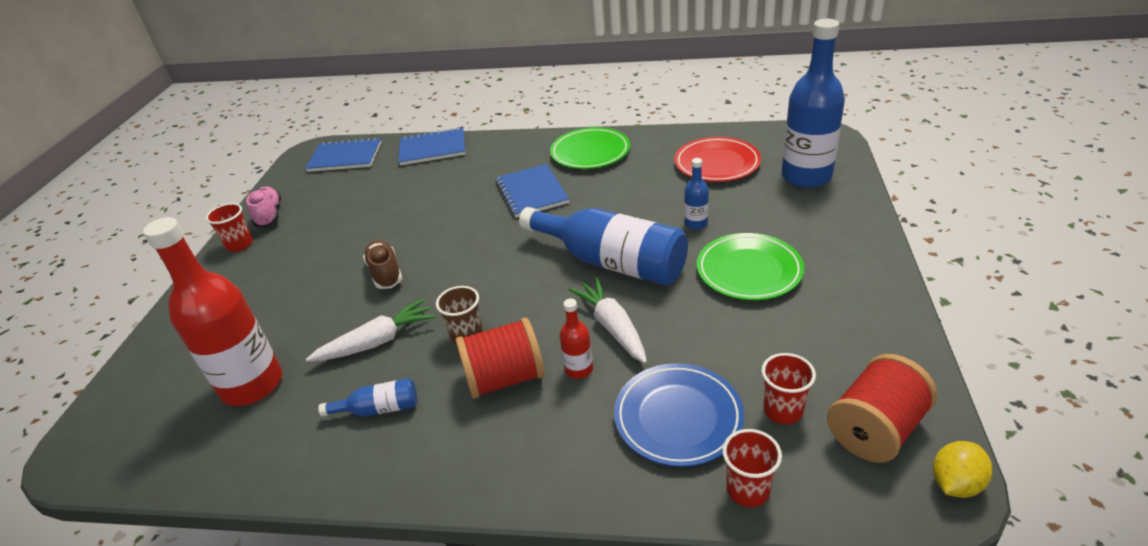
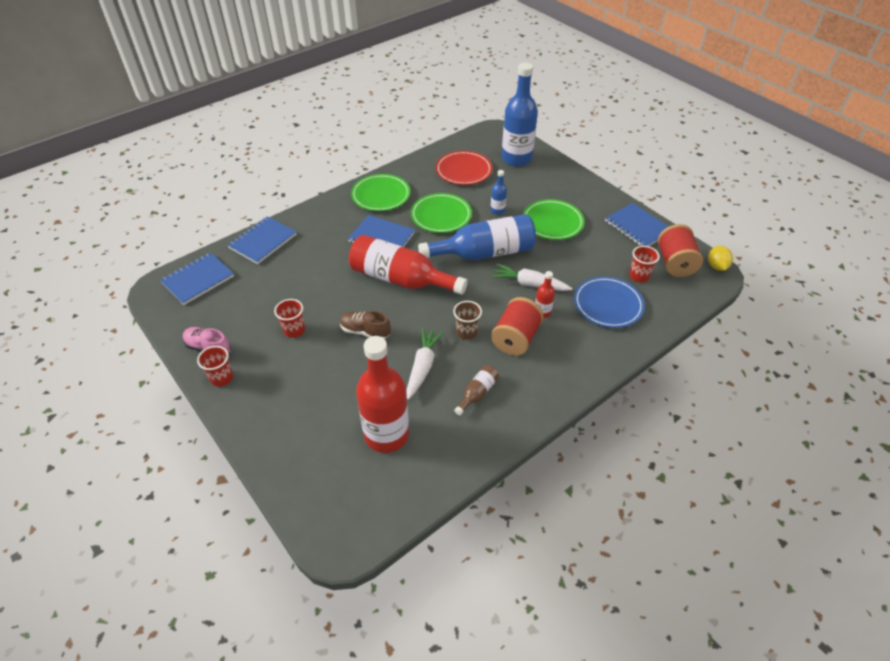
camera: 50 degrees left, 10 degrees up
(379, 409) = (477, 393): blue bottle -> brown bottle
(488, 242) = (401, 279): none -> red bottle
(621, 199) = (441, 216): none -> green plate
(748, 490) = (664, 314): red cup -> red cup (294, 330)
(879, 342) = (637, 227): none -> blue notebook

